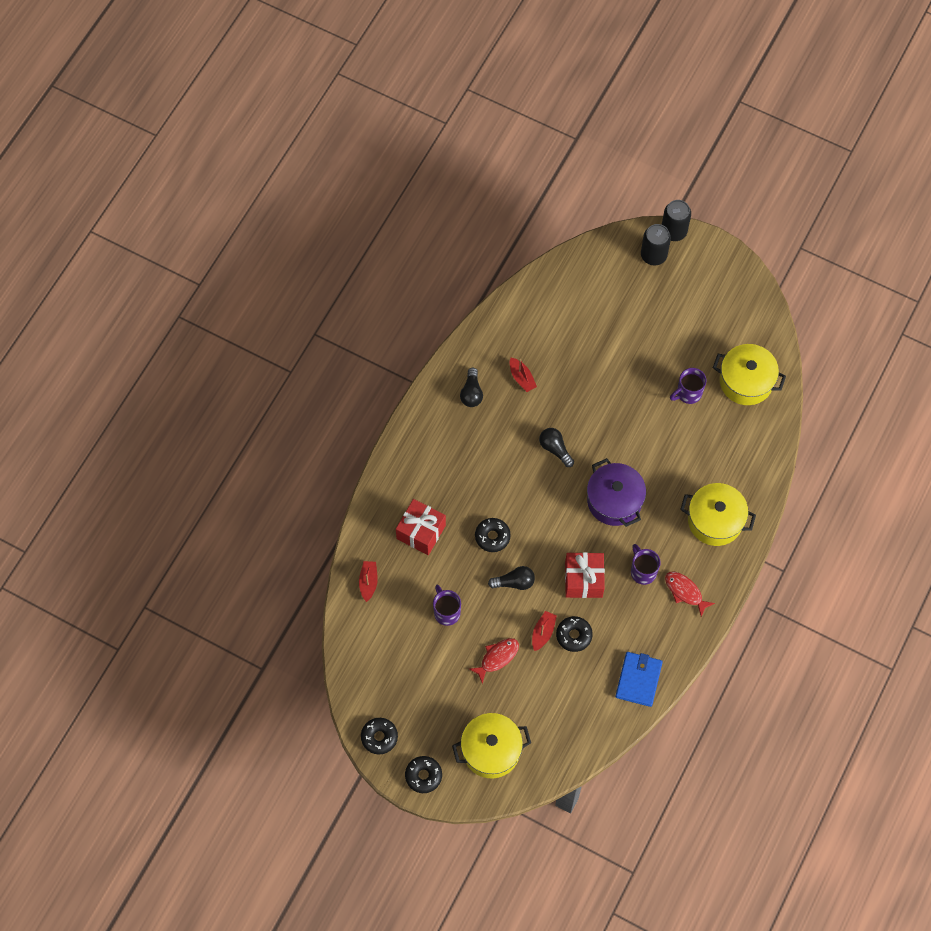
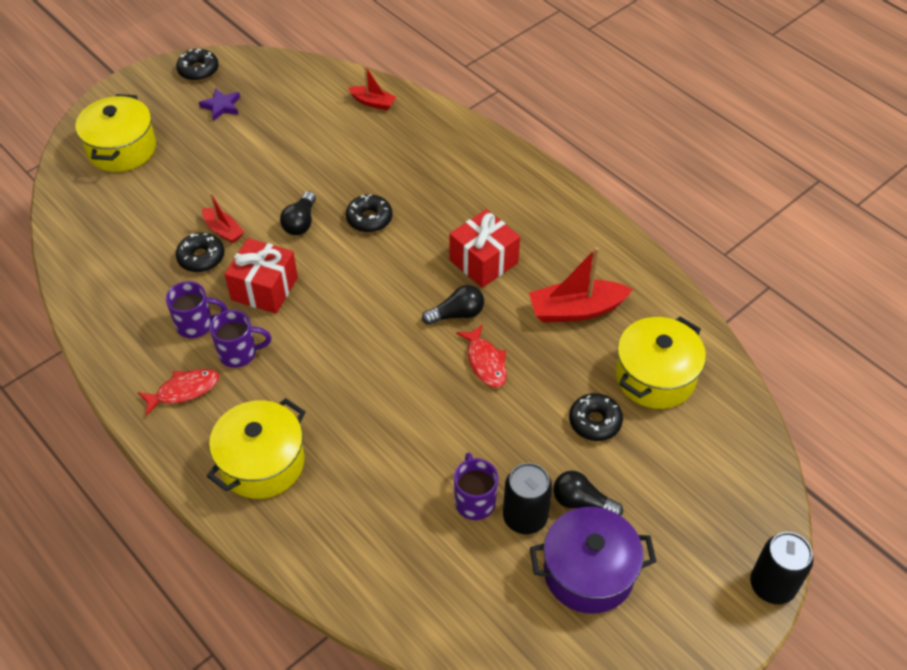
camera: 110 degrees right, 15 degrees down
(415, 697) = (221, 106): none -> purple star
(421, 532) = (409, 159): red gift -> red gift (484, 261)
(423, 776) = (135, 91): black donut -> black donut (595, 422)
(446, 612) = (301, 155): purple mug -> purple mug (196, 325)
(471, 393) = (573, 252): black light bulb -> black light bulb (582, 502)
(497, 658) = (220, 182): red fish -> red fish (485, 362)
(522, 378) = (576, 310): red boat -> red boat, size x1.75
(614, 501) = (352, 355): purple pot -> purple pot (588, 572)
(638, 680) = (106, 303): blue wallet -> none
(653, 255) = (732, 539): black can -> black can (525, 517)
(746, 381) = (462, 591): yellow pot -> yellow pot (655, 377)

